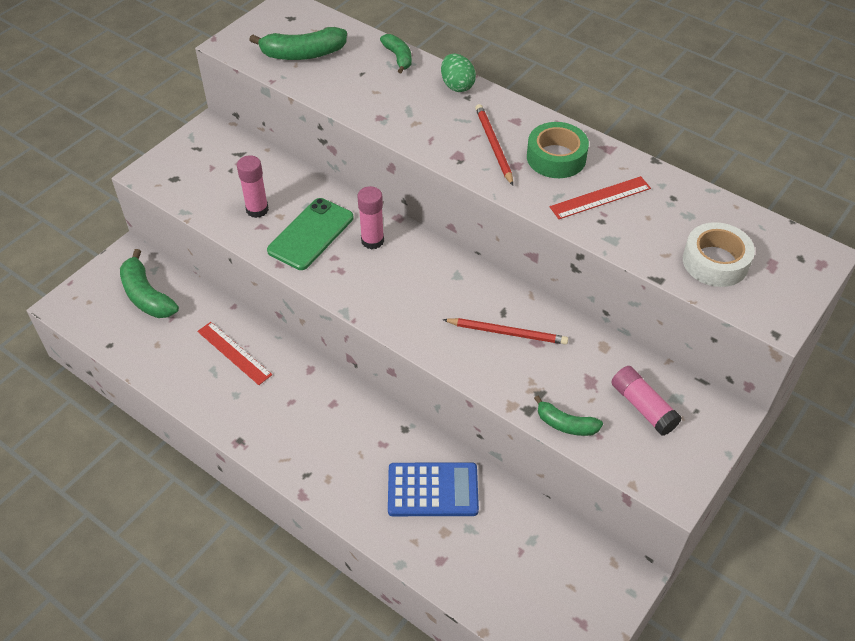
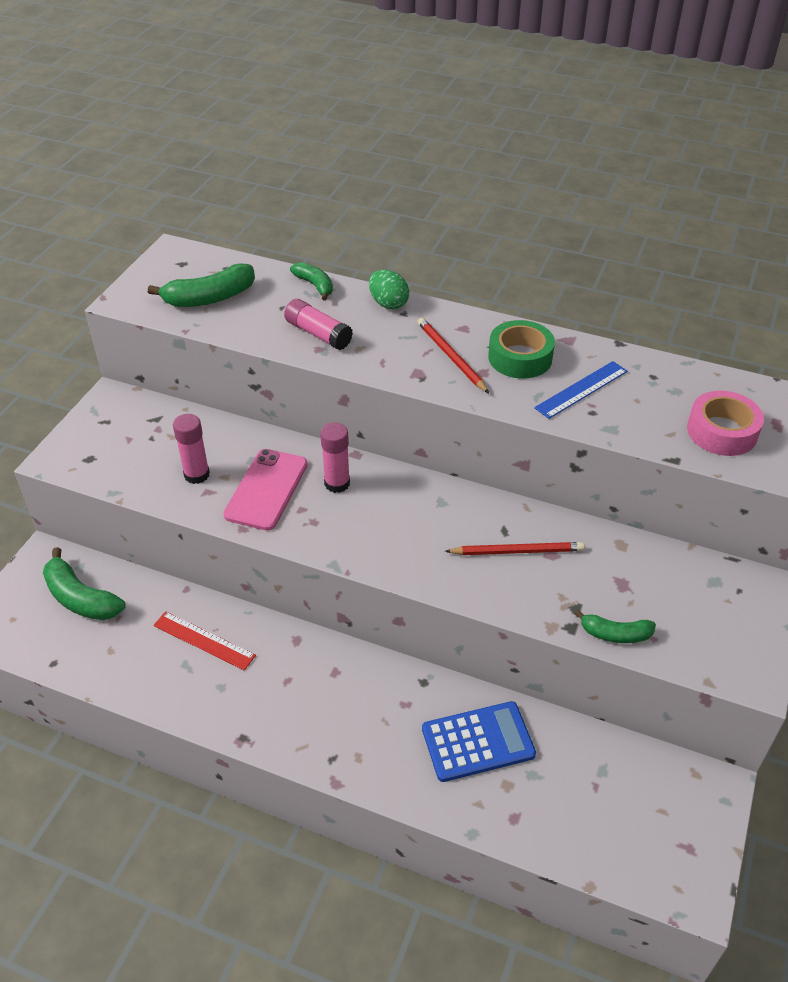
camera: 15 degrees left, 5 degrees down
(311, 234) = (266, 489): green phone -> pink phone
(600, 197) = (581, 389): red ruler -> blue ruler
(643, 407) = (685, 598): pink glue stick -> pink glue stick (318, 334)
(715, 262) = (722, 431): white tape -> pink tape

